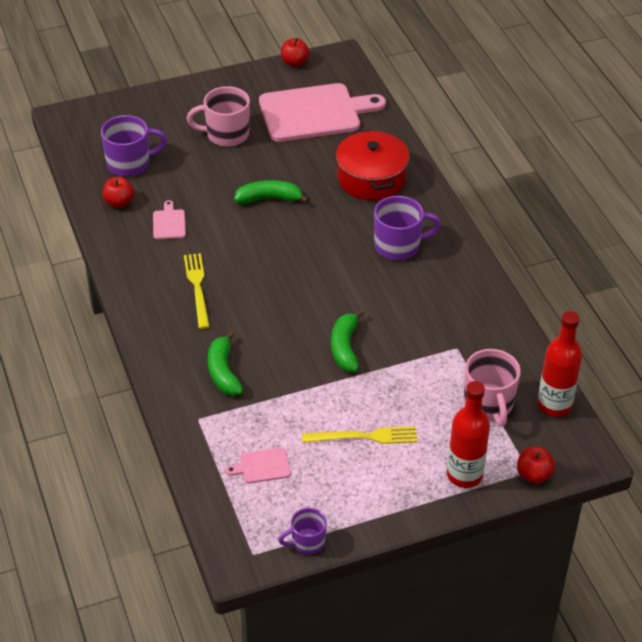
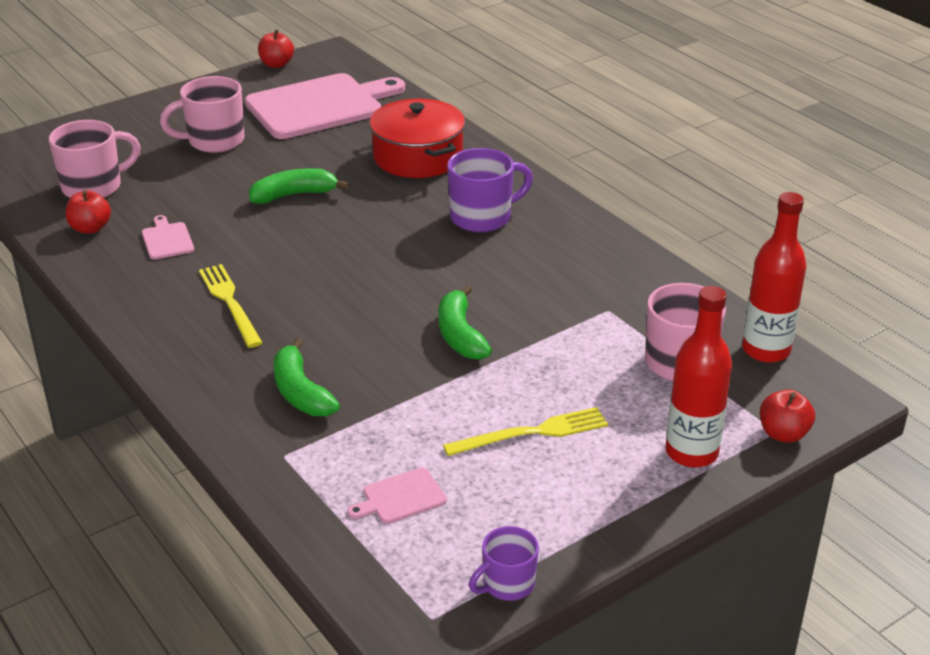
camera: 15 degrees left, 10 degrees down
(130, 164) = (94, 187): purple mug -> pink mug

